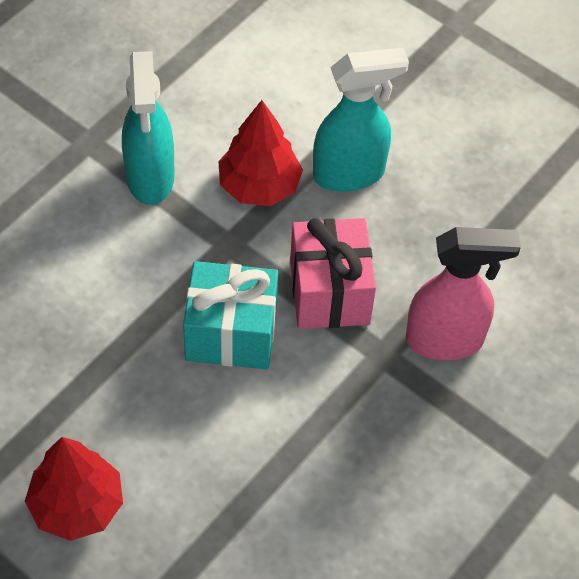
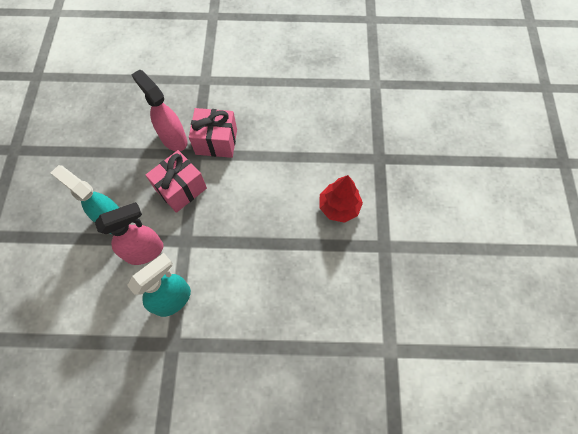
camera: 125 degrees left, 10 degrees up
(231, 333) = (227, 209): turquoise gift -> none
(259, 186) = (145, 251): red tree -> pink spray bottle
(382, 402) = (216, 142): none -> pink gift

